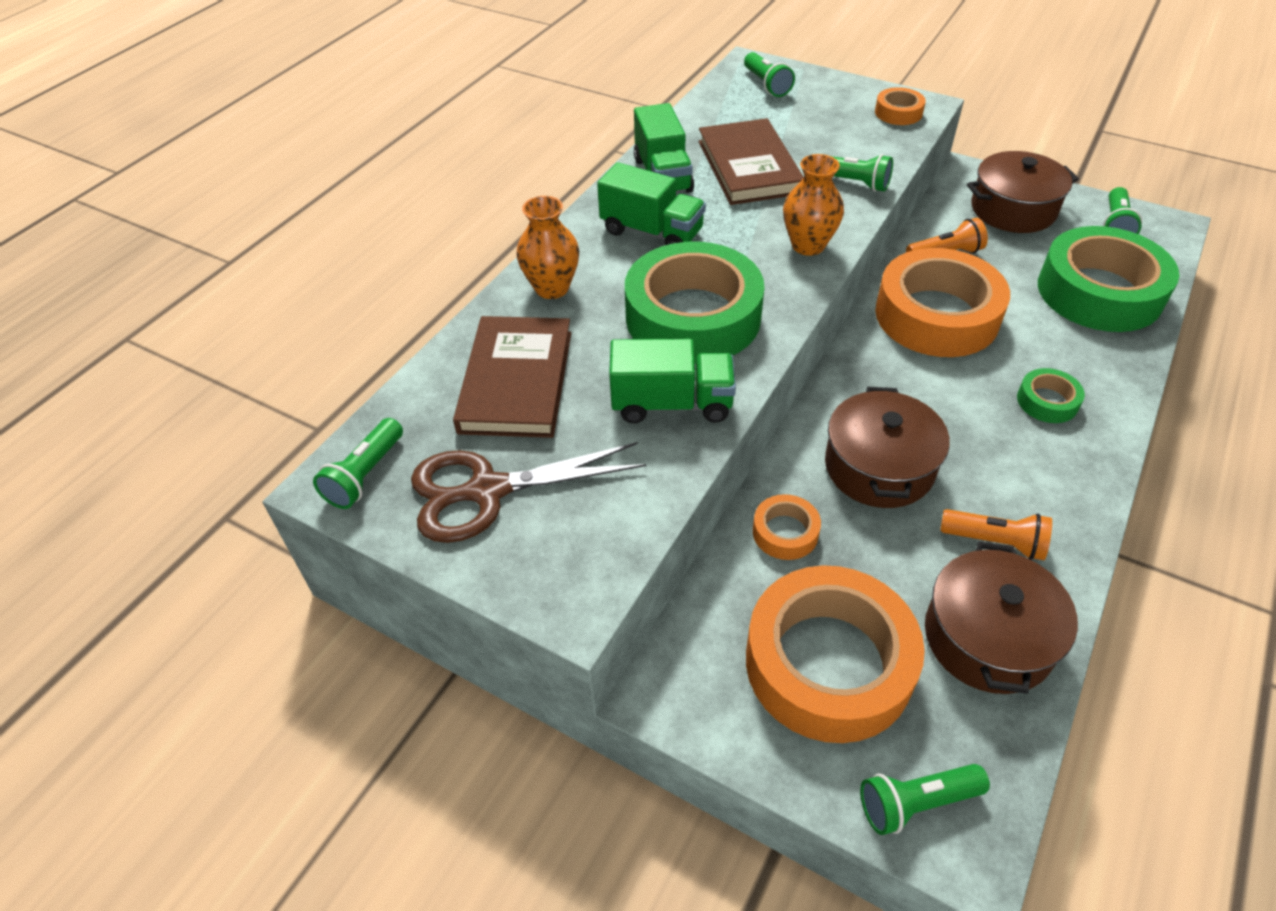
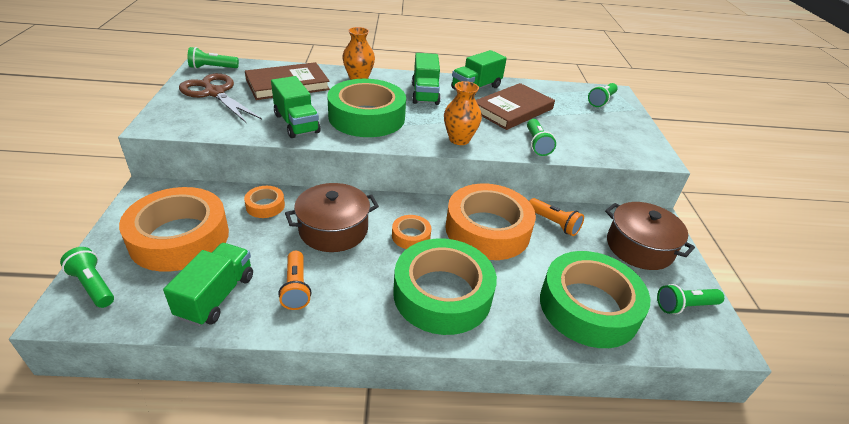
camera: 55 degrees right, 10 degrees down
(898, 112) = (635, 149): orange tape -> orange tape (411, 236)
(988, 638) = (216, 296): brown pot -> green truck
(1047, 401) = (442, 294): green tape -> green tape, size x2.27

